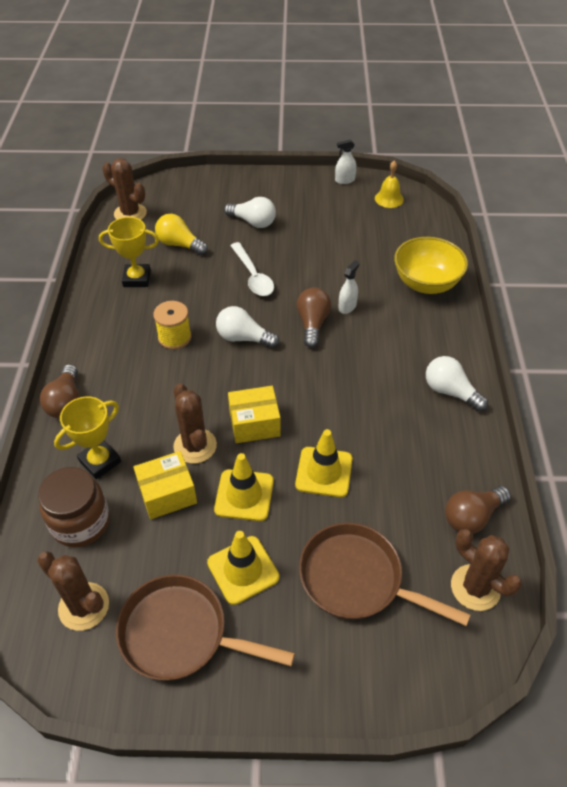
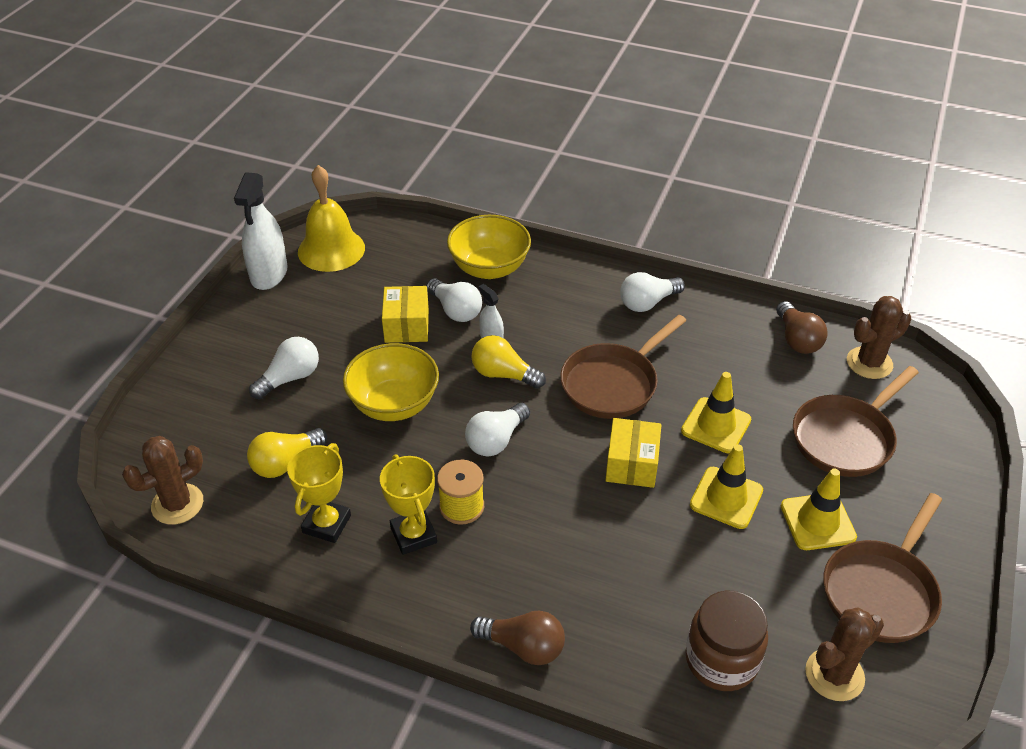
camera: 70 degrees left, 5 degrees down
(100, 461) = (636, 624): yellow trophy -> yellow trophy (413, 535)
(167, 493) = (704, 566): yellow box -> yellow box (407, 326)
(195, 446) = (645, 525): brown cactus -> none
(253, 276) = (394, 404): white spoon -> yellow bowl
(312, 324) = (503, 374): brown light bulb -> yellow light bulb
(337, 391) = (613, 383): none -> brown pan
(345, 180) = (269, 274): white spray bottle -> white spray bottle, size x1.98
(366, 279) = (455, 310): none -> white light bulb
(389, 199) = (331, 249): yellow bell -> yellow bell, size x1.81

